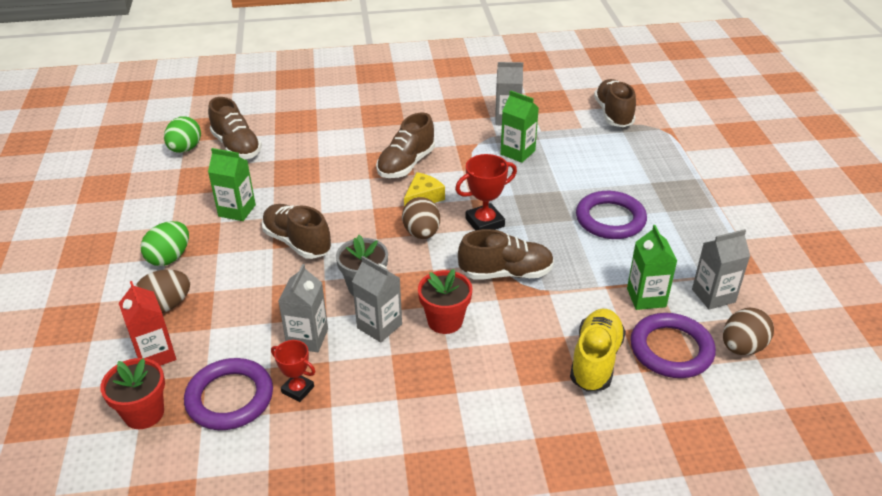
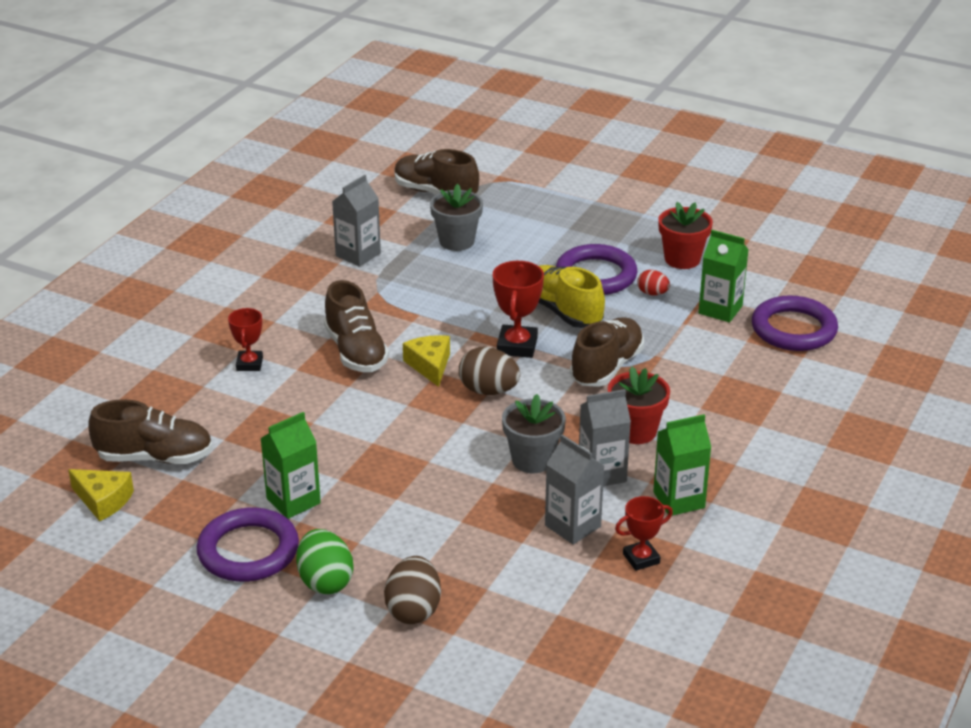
camera: 55 degrees left, 5 degrees down
(144, 413) = (576, 676): red flower pot -> red flower pot (682, 259)
(155, 355) = (490, 642): red carton -> none
(185, 149) = (103, 500): green egg -> yellow cheese
(230, 398) = (610, 608): purple ring -> purple ring (248, 551)
(297, 242) = (407, 477): brown shoe -> none
(353, 135) = (249, 364): none -> red trophy
(517, 152) = (426, 276): green carton -> green carton (679, 500)
(571, 146) = (456, 241): none -> grey flower pot
(595, 360) = (769, 372): yellow shoe -> yellow shoe (563, 311)
(623, 255) = (652, 293): none -> red egg
(713, 296) = (753, 276): grey carton -> none
(742, 347) = (824, 295): brown egg -> none

